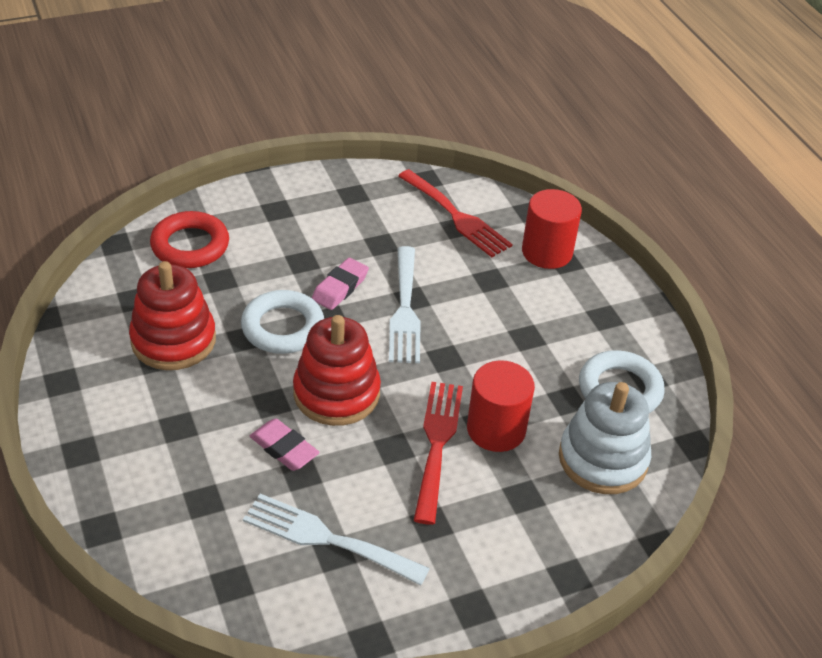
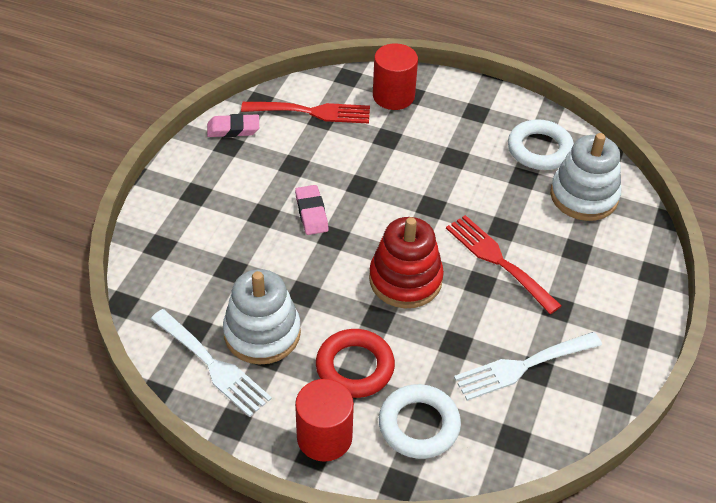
camera: 45 degrees left, 5 degrees up
(173, 340) = (262, 333): red stacking toy -> white stacking toy
(190, 245) = (176, 263): red ring -> red ring (355, 367)
(283, 327) = (315, 267): white ring -> white ring (419, 425)
(284, 448) = (426, 338): pink eraser -> pink eraser (233, 129)
(405, 310) = (368, 196): white fork -> white fork (213, 365)
(496, 429) = (514, 225): red cylinder -> red cylinder (324, 437)

